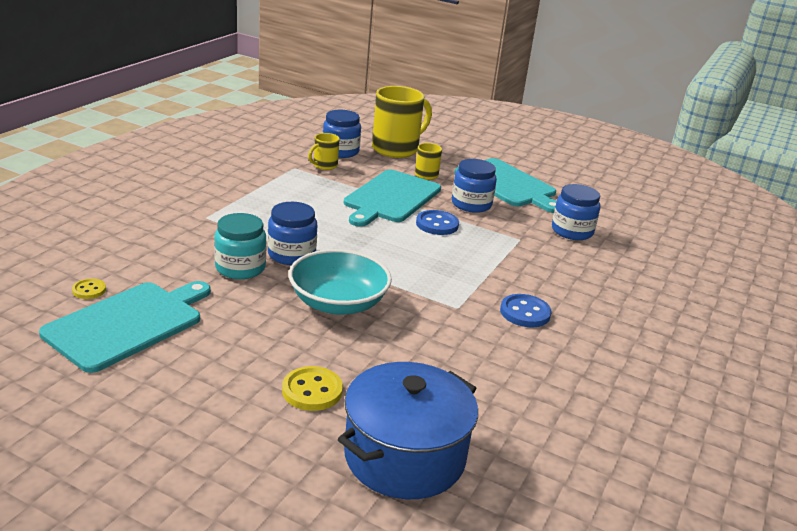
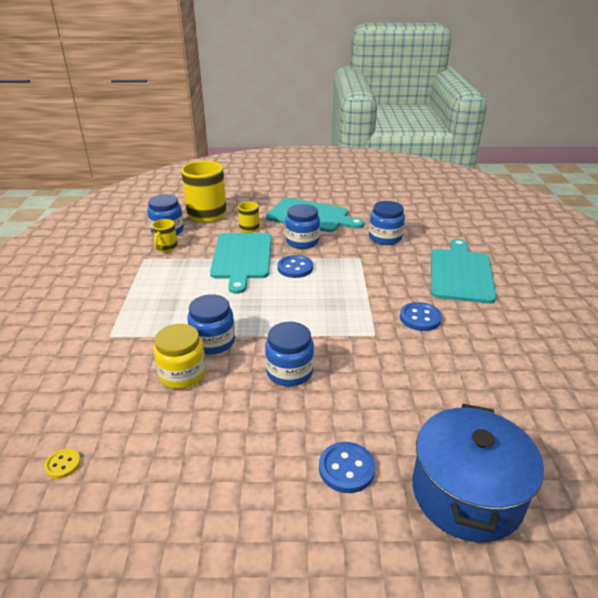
camera: 25 degrees left, 5 degrees up
(128, 323) = (133, 483): turquoise cutting board -> turquoise cutting board (461, 273)
(240, 268) = (183, 374): turquoise jar -> yellow jar
(312, 391) = (346, 468): yellow button -> blue button
(338, 303) = (289, 372): turquoise bowl -> blue jar

